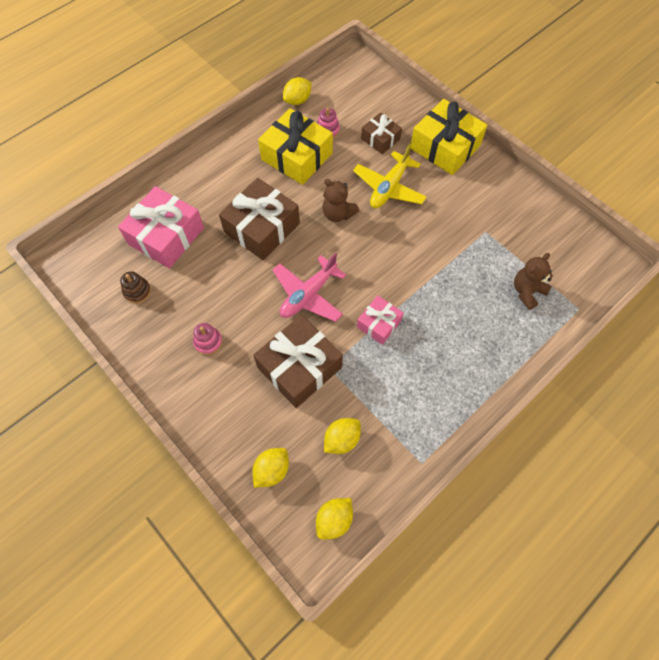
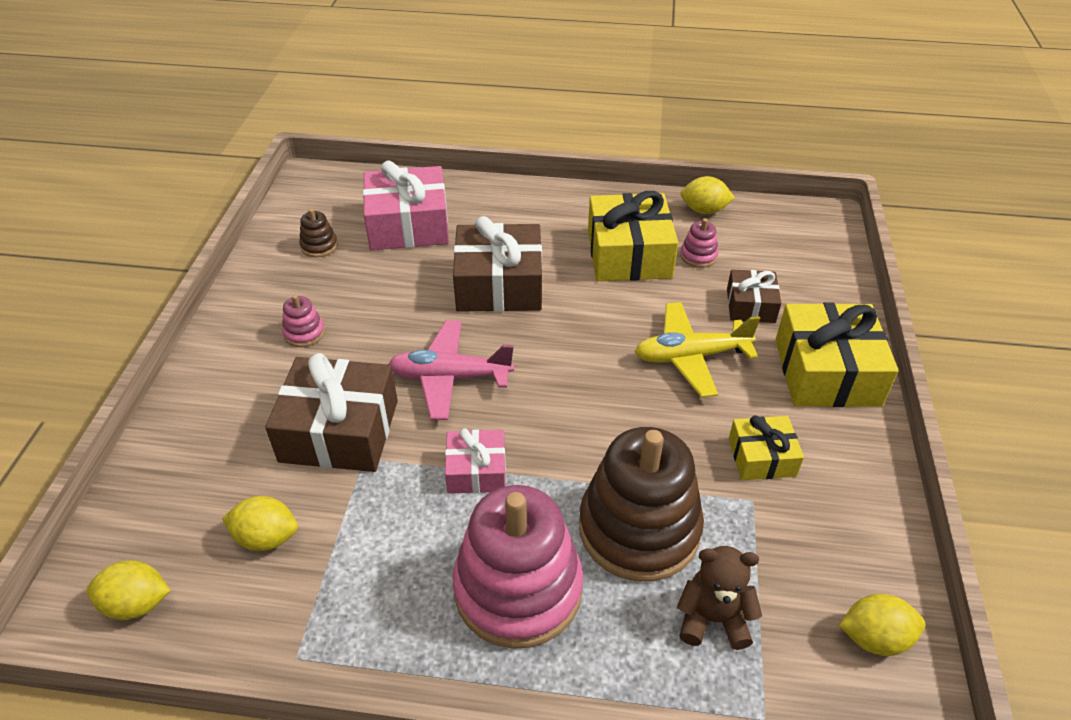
camera: 50 degrees right, 20 degrees down
(272, 470) = (171, 492): yellow lemon -> yellow lemon (874, 638)
(338, 214) = (594, 334): brown teddy bear -> none
(457, 351) = (518, 589): none -> pink stacking toy
(465, 284) = (639, 529): none -> brown stacking toy
(468, 210) = (762, 457): none -> yellow gift

